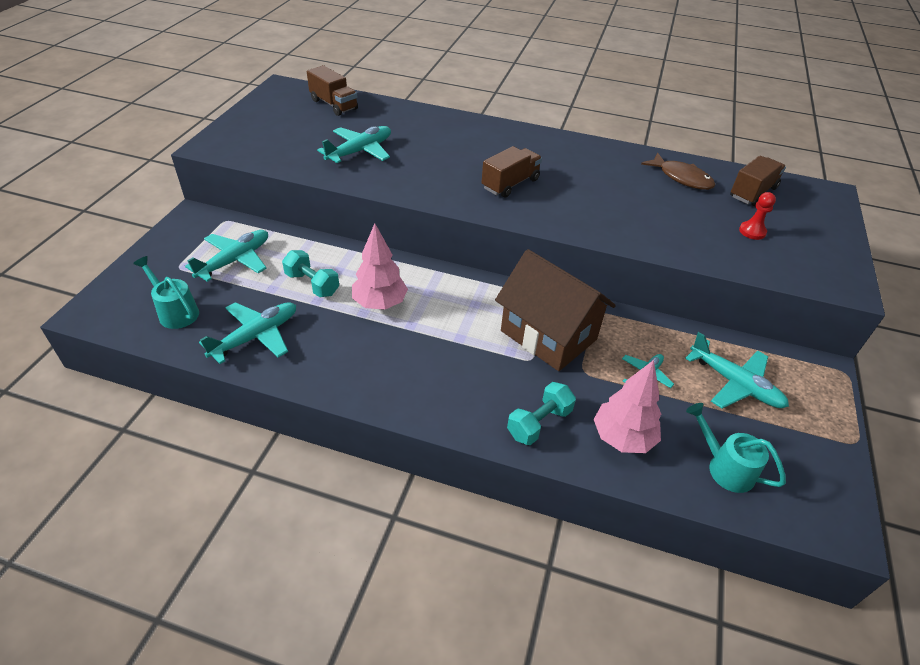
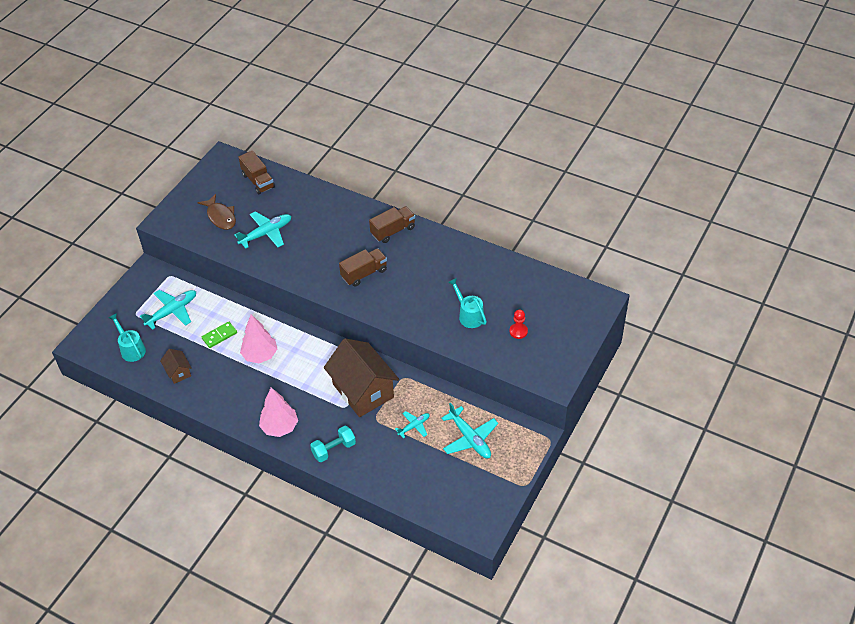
camera: 15 degrees right, 5 degrees up
(256, 336) = (178, 372): turquoise plane -> brown house
(312, 284) = (219, 336): turquoise dumbbell -> green domino
(622, 438) = (380, 464): pink tree -> pink tree (280, 427)
(681, 178) = (495, 277): brown fish -> brown fish (220, 217)
(724, 467) = (433, 489): turquoise watering can -> turquoise watering can (469, 315)
(752, 192) = (541, 295): brown truck -> brown truck (393, 231)

